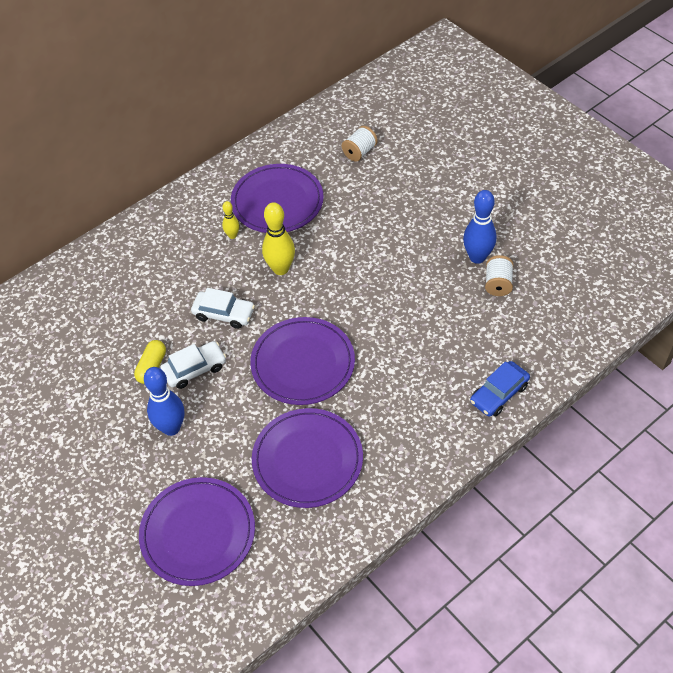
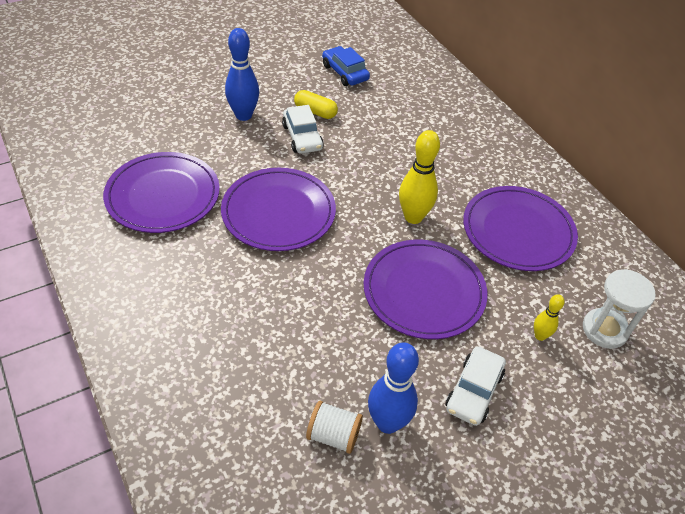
camera: 95 degrees right, 5 degrees down
(198, 533) = (131, 117): purple plate -> purple plate (424, 291)
(224, 314) = (363, 165): white car -> white car (474, 391)
(232, 235) = (470, 186): yellow bowling pin -> yellow bowling pin (540, 336)
(359, 152) = (604, 330): white spool -> white hourglass
(499, 394) = (159, 383): blue car -> blue car (345, 72)

